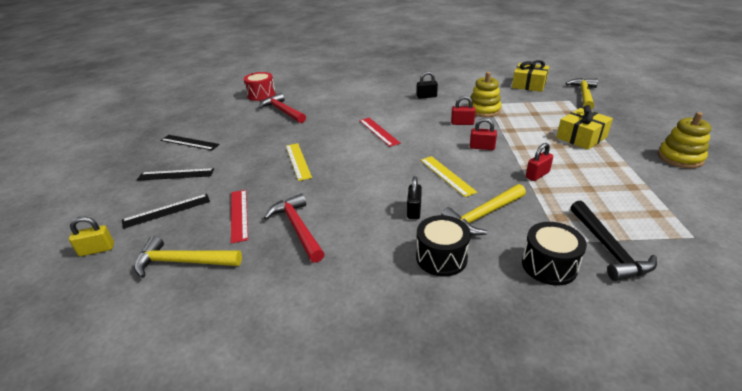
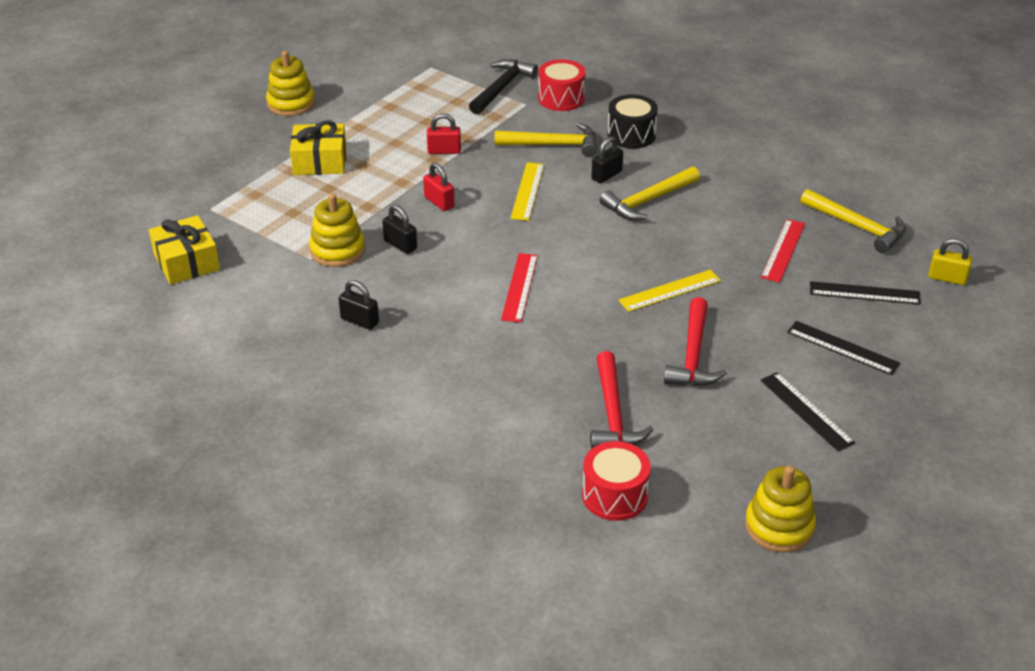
camera: 145 degrees left, 5 degrees up
(189, 108) = (779, 526): none -> yellow stacking toy
(297, 228) = (731, 209): red hammer -> red hammer (693, 355)
(298, 161) = (670, 291): yellow ruler -> yellow ruler turned 45 degrees clockwise
(462, 123) = (400, 245): red padlock -> black padlock
(549, 265) = (561, 98): black drum -> red drum
(583, 95) = (173, 207): yellow hammer -> yellow hammer (648, 201)

